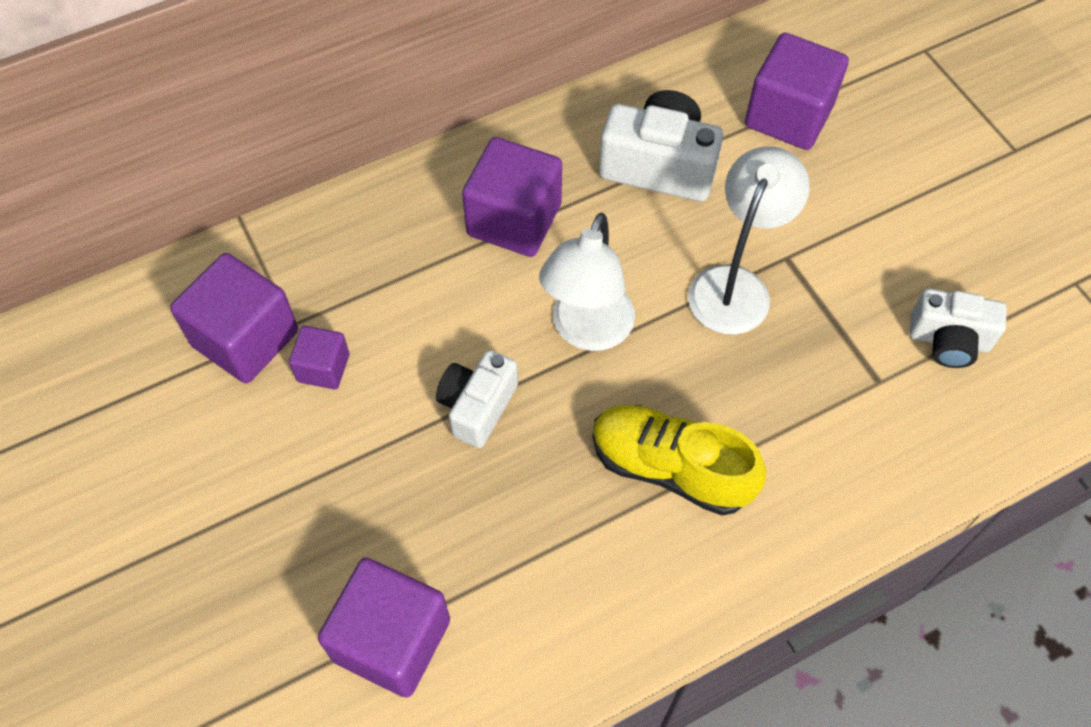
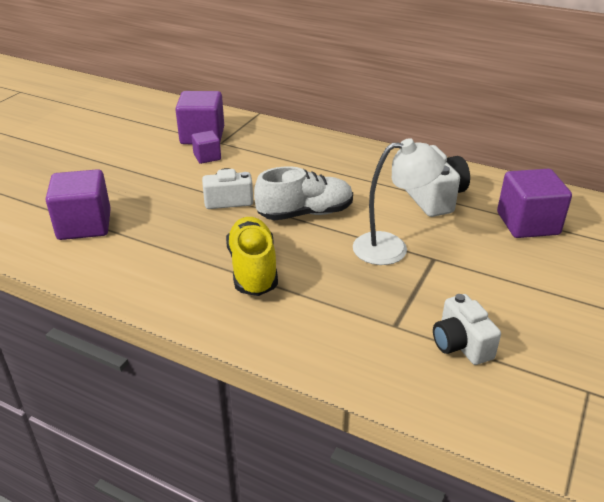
camera: 55 degrees right, 25 degrees down
(514, 220) = (342, 170): purple cube -> none
(587, 331) = (305, 213): white lamp -> white shoe

